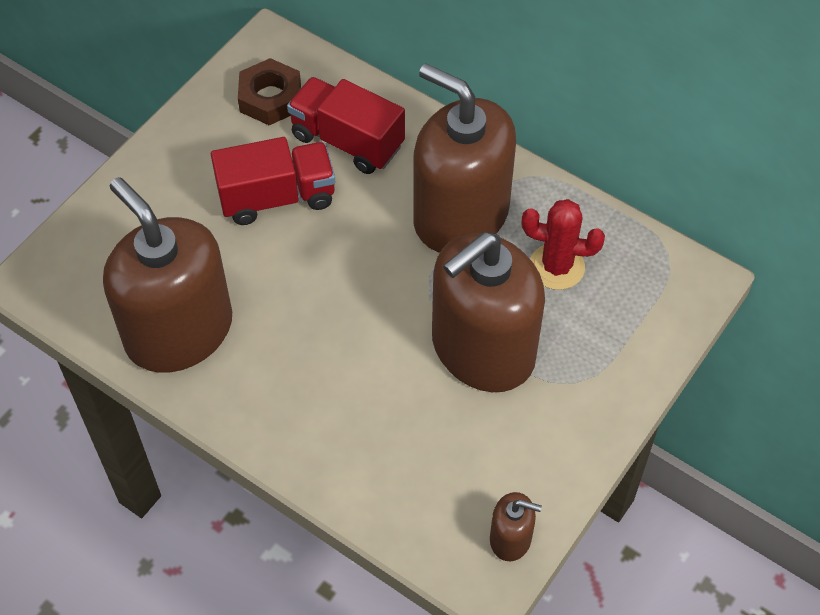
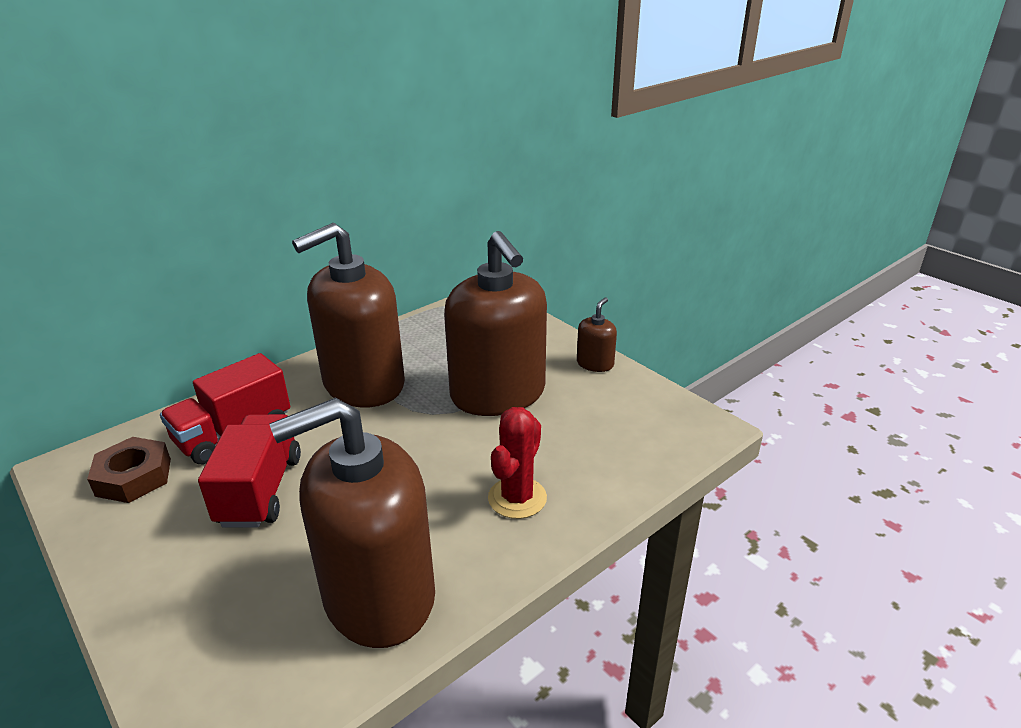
camera: 75 degrees left, 25 degrees down
(510, 538) = (673, 409): brown soap dispenser -> brown soap dispenser (595, 364)
(556, 267) = (441, 348): red cactus -> red cactus (517, 498)

